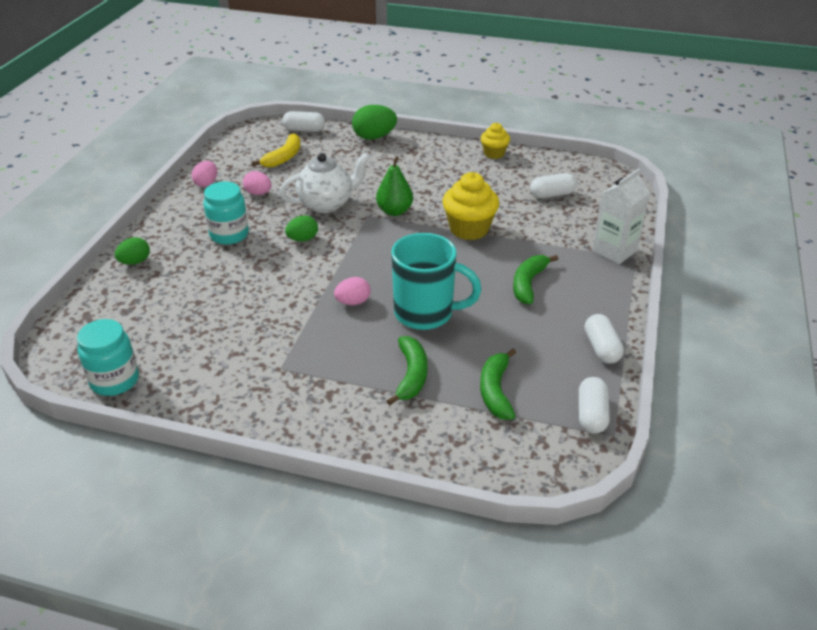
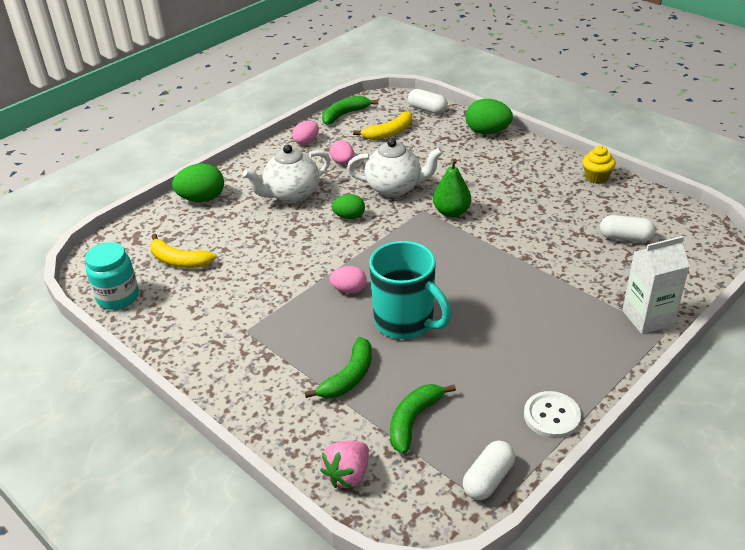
camera: 30 degrees right, 0 degrees up
(135, 262) = (202, 199): green egg -> green egg, size x1.59
(157, 326) = (179, 261): none -> yellow banana
(229, 235) = (291, 195): turquoise jar -> white teapot
(469, 229) = (510, 250): yellow cupcake -> none
(475, 456) = (348, 475): none -> pink strawberry
(528, 283) = (527, 324): green banana -> green banana (345, 114)
(601, 348) = (552, 416): white capsule -> white button

